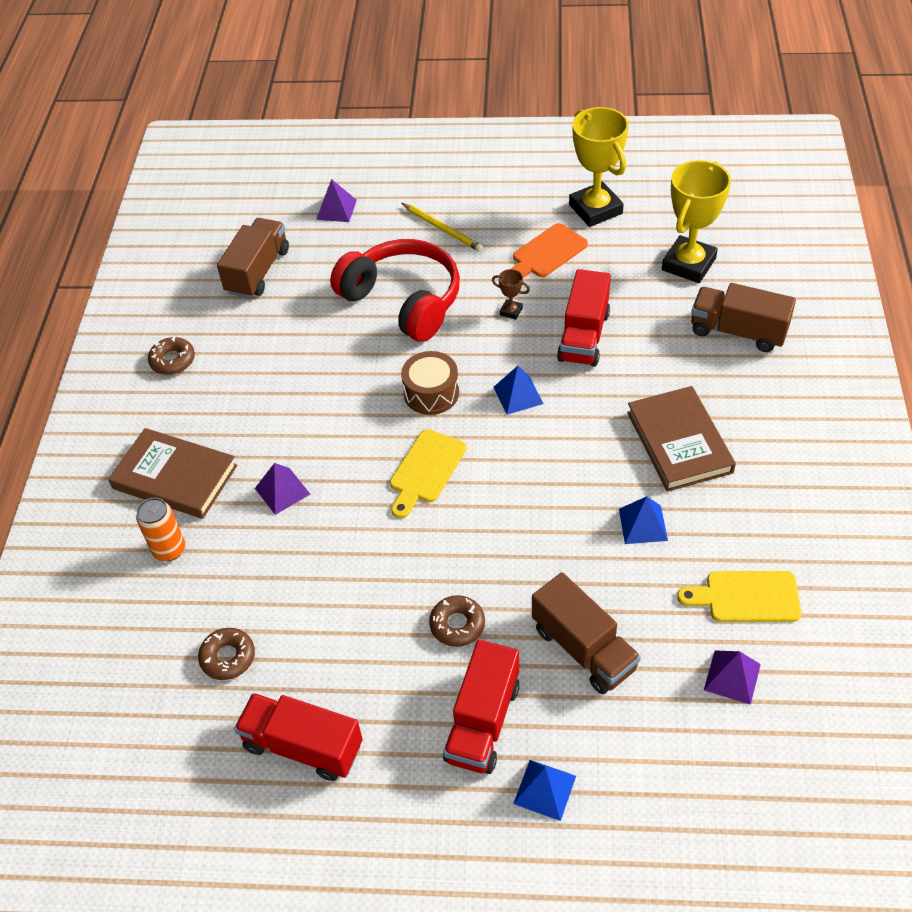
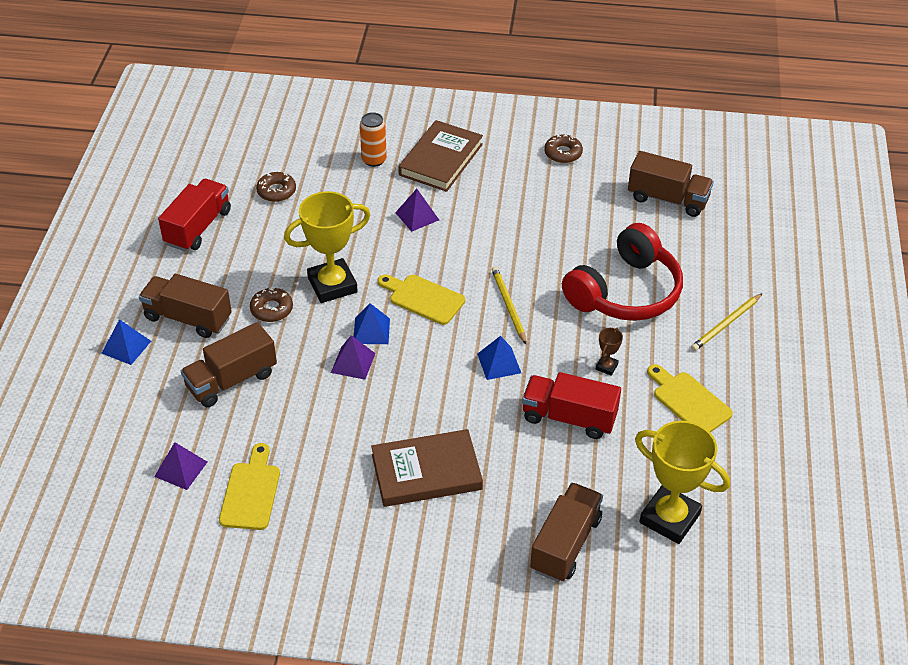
camera: 90 degrees right, 5 degrees down
(336, 209) = (754, 249): purple pyramid -> purple pyramid (353, 362)
(431, 393) = (508, 306): brown drum -> yellow pencil
(483, 722) = (188, 318): red truck -> brown truck
(546, 253) = (689, 401): orange cutting board -> yellow cutting board
(595, 209) = (759, 449): yellow trophy -> yellow trophy (332, 285)
(643, 524) = (340, 433): blue pyramid -> blue pyramid (371, 331)

